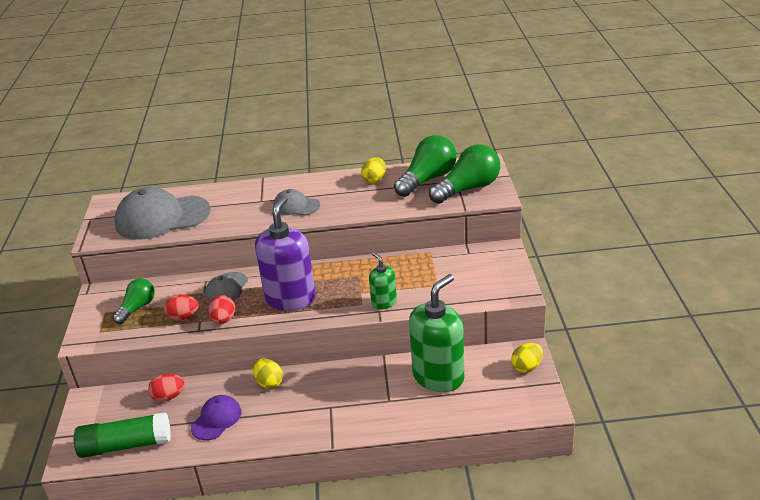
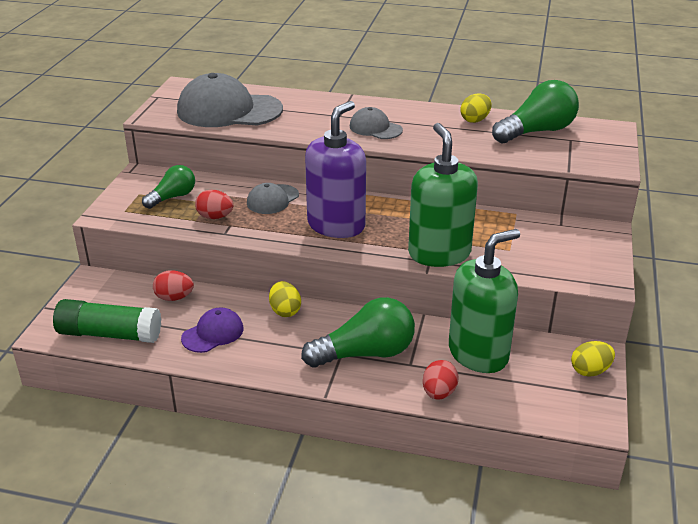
camera: 15 degrees right, 0 degrees up
(224, 320) = (255, 229): red egg -> red egg (439, 393)
(384, 302) = (439, 253): green soap dispenser -> green soap dispenser, size x1.97
(468, 189) = (581, 150): green light bulb -> green light bulb (365, 353)

